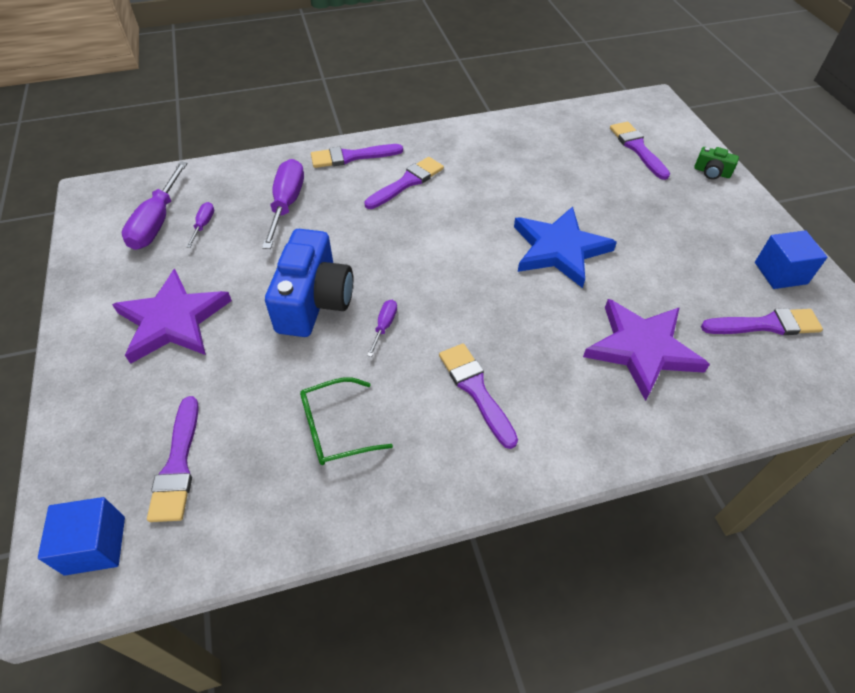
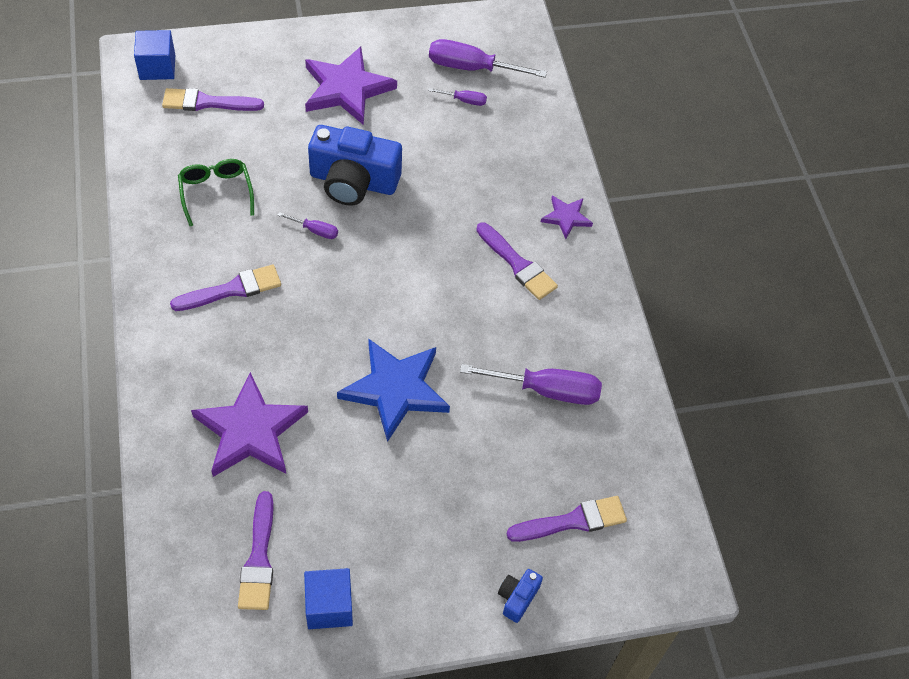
camera: 90 degrees right, 5 degrees up
(287, 204) = (489, 162): purple screwdriver -> purple screwdriver (546, 390)
(351, 157) = (566, 217): purple brush -> purple star
(711, 172) = (517, 598): green camera -> blue camera

